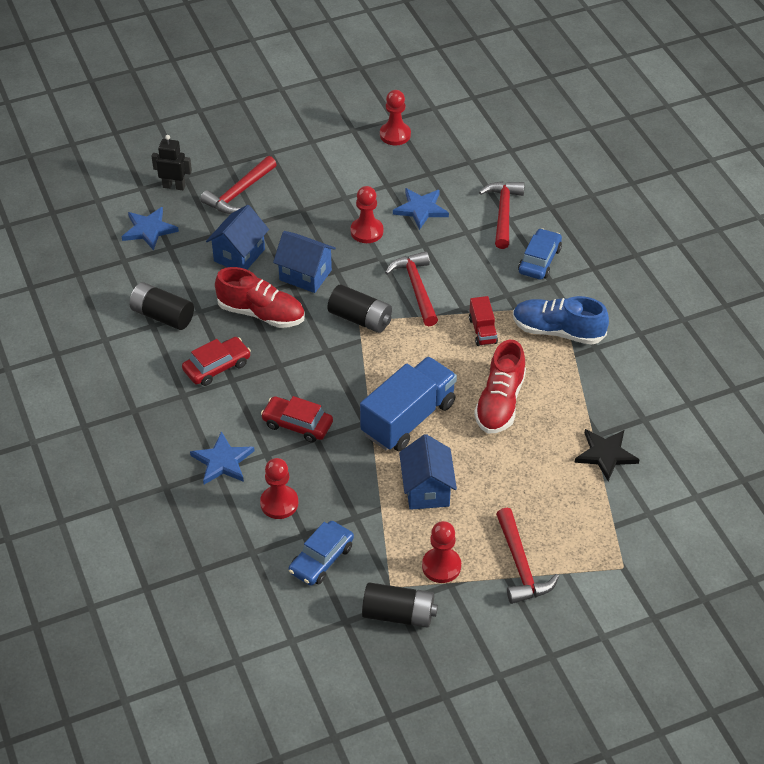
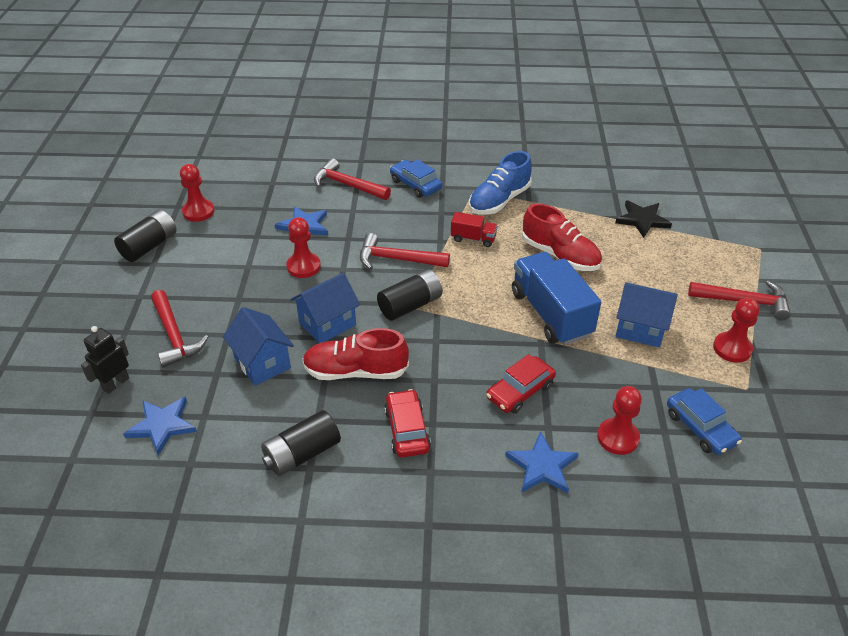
camera: 65 degrees left, 5 degrees down
(261, 313) = (355, 371): red shoe -> red shoe turned 135 degrees counterclockwise
(398, 614) = (781, 394): black battery -> black battery (149, 246)

